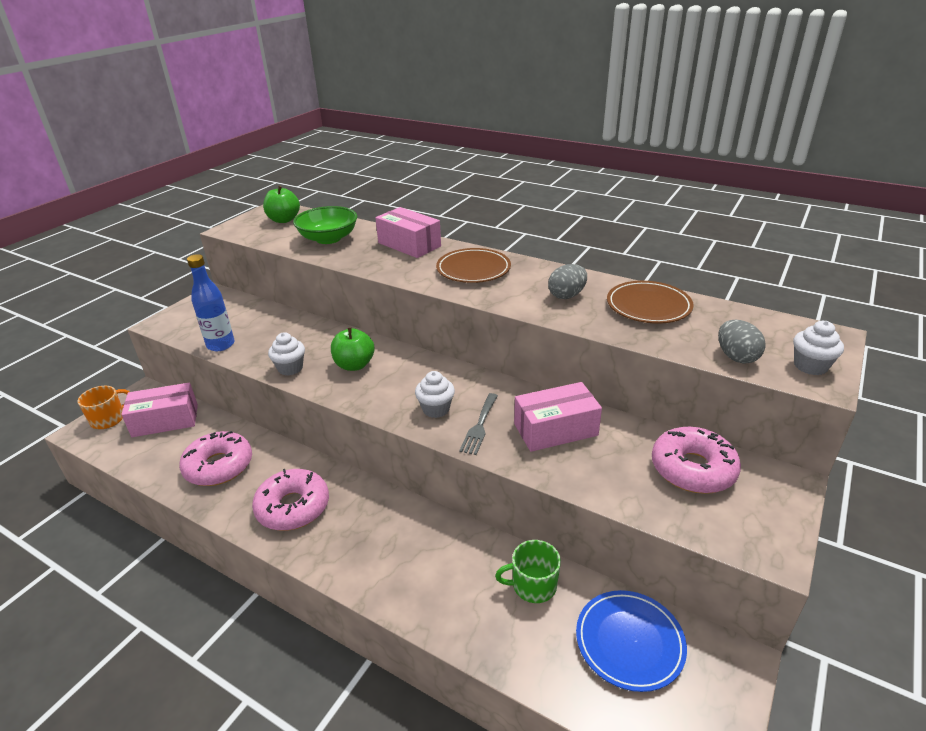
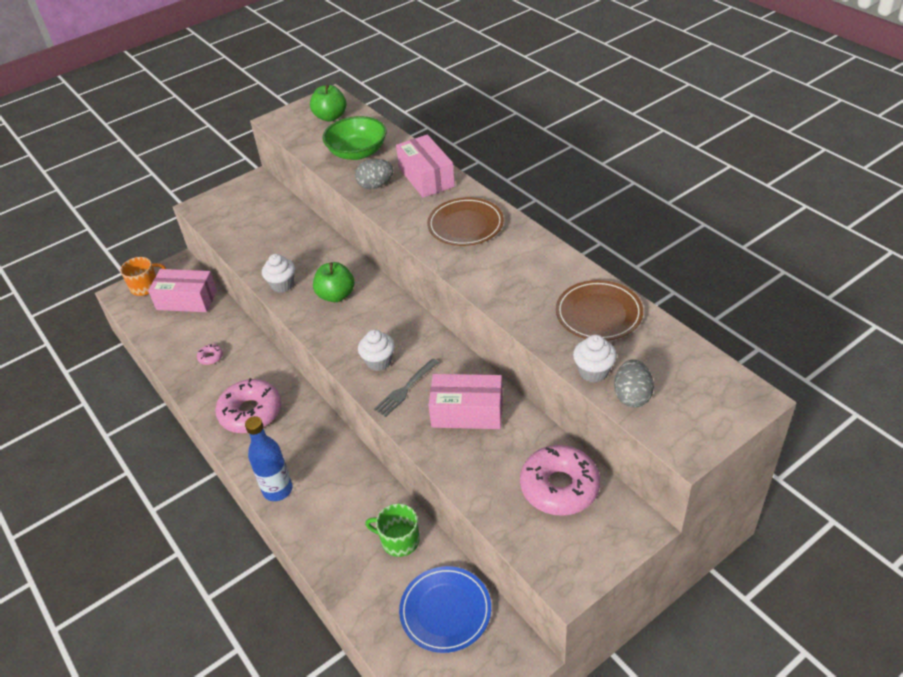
camera: 25 degrees right, 10 degrees up
(219, 466) = (210, 357): pink donut -> pink donut, size x0.43
(221, 345) = (238, 244): blue bottle -> blue bottle (277, 490)
(566, 295) = (530, 280): grey egg -> grey egg (375, 185)
(810, 366) = (694, 426): white cupcake -> white cupcake (593, 371)

